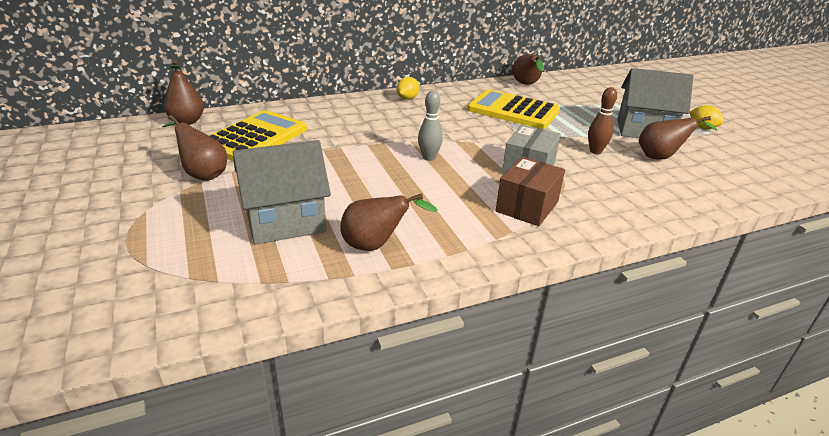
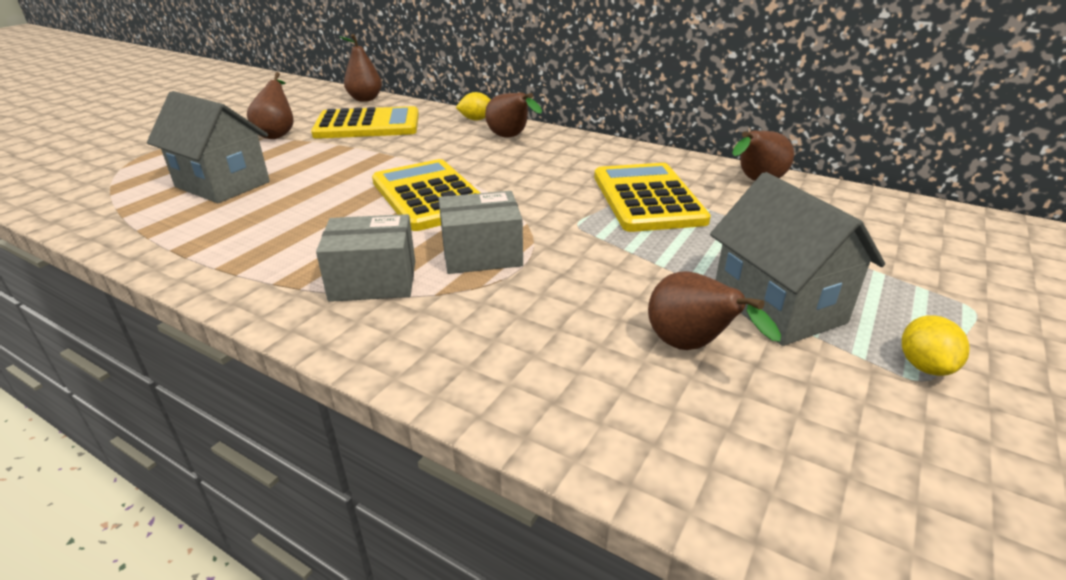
camera: 55 degrees right, 0 degrees up
(376, 245) = (209, 230): brown pear -> brown pear (511, 138)
(407, 98) = (566, 143): yellow lemon -> yellow lemon (476, 119)
(429, 158) = (429, 196): grey bowling pin -> yellow calculator
(527, 206) = (373, 280): brown box -> grey box
(595, 151) = (615, 285): brown bowling pin -> none

